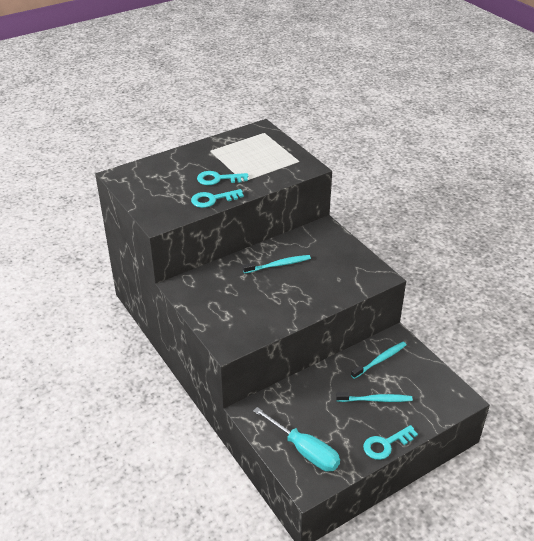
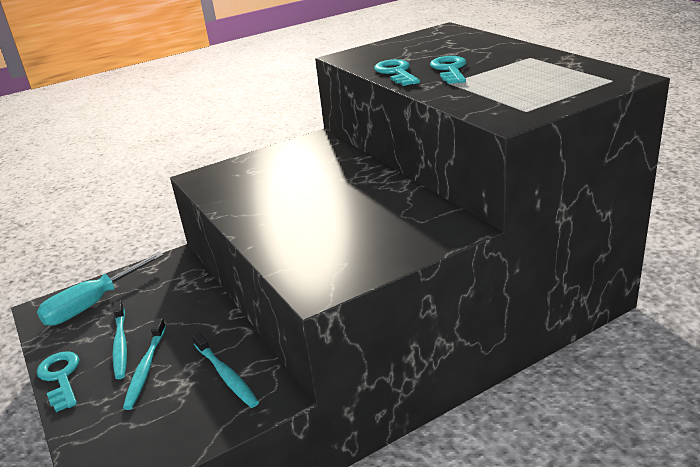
camera: 95 degrees right, 10 degrees down
(278, 265) = (354, 195): turquoise toothbrush -> turquoise toothbrush (120, 345)

